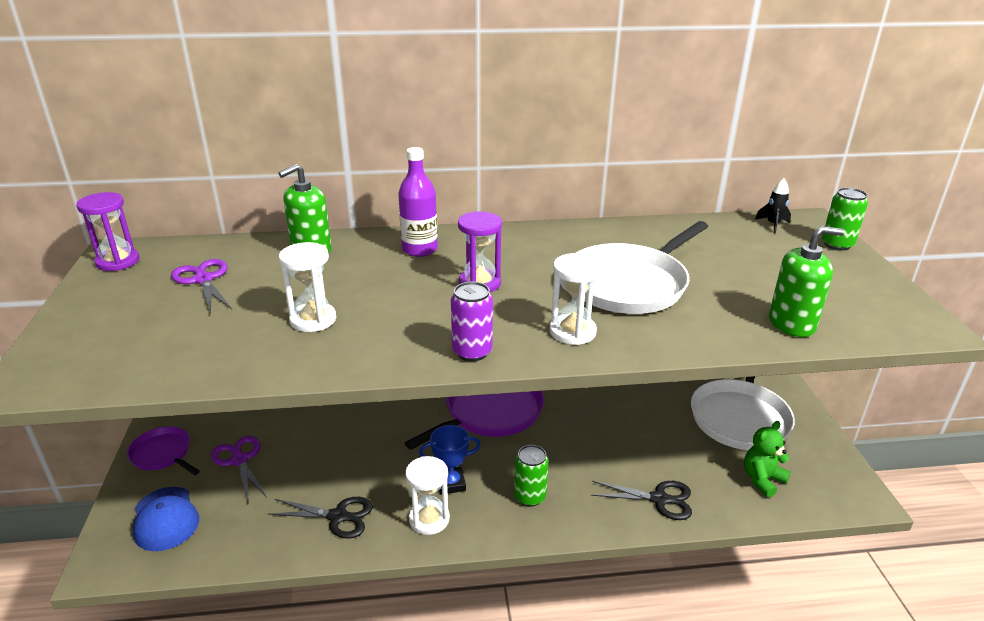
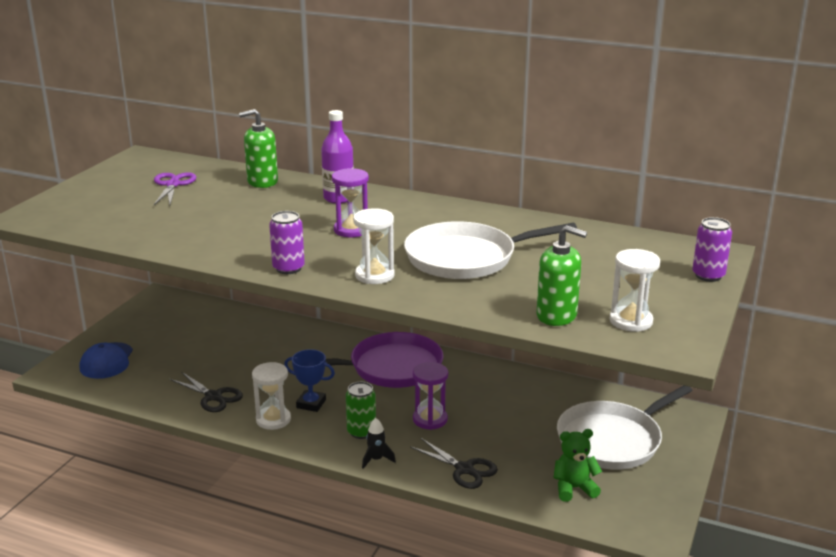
camera: 30 degrees right, 5 degrees down
(118, 261) = (134, 162): purple hourglass -> purple hourglass (430, 419)
(163, 454) = (135, 323): purple pan -> none
(240, 460) = (180, 342): purple scissors -> none
(313, 319) = (212, 224): white hourglass -> white hourglass (631, 321)
(773, 225) = (672, 247): black rocket -> black rocket (376, 459)
(837, 244) = (708, 275): green can -> purple can

